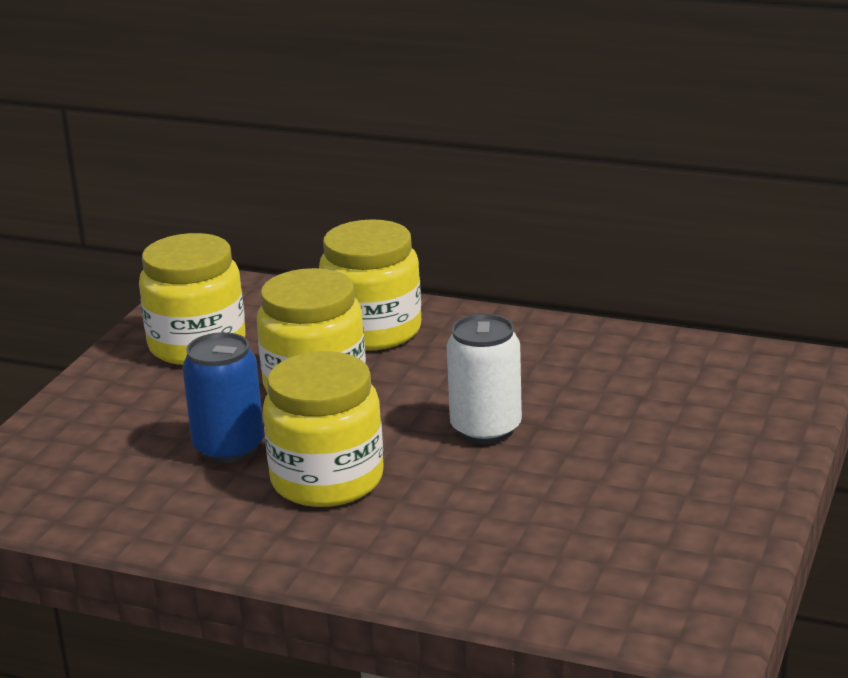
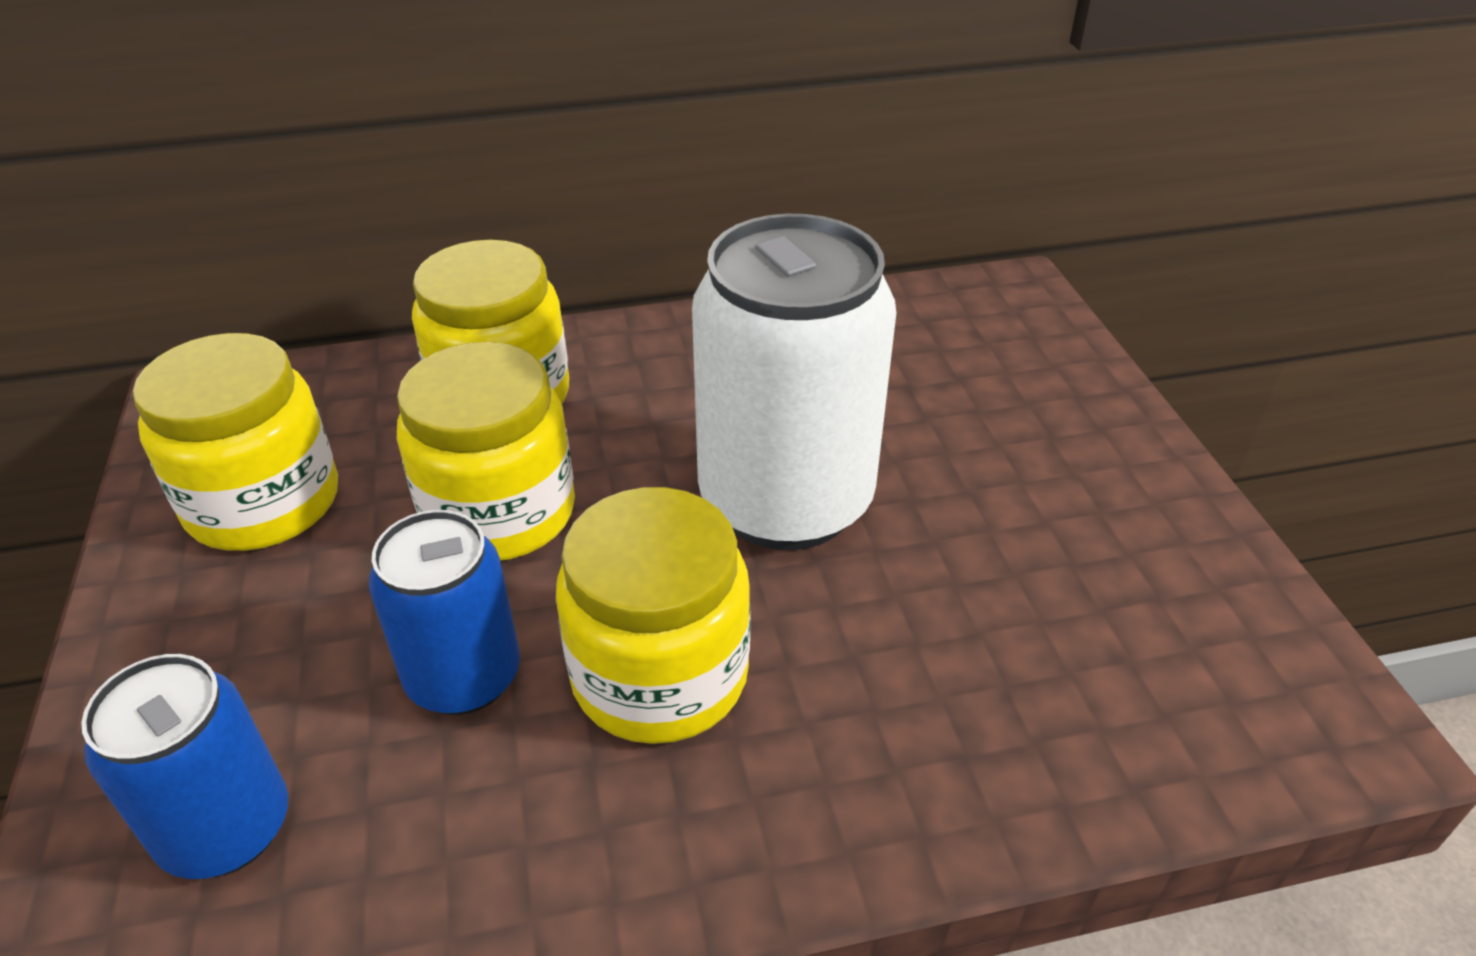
camera: 35 degrees left, 15 degrees up
(75, 466) = (226, 828): none -> blue can
(486, 429) = (785, 500): white can -> white can, size x1.75

